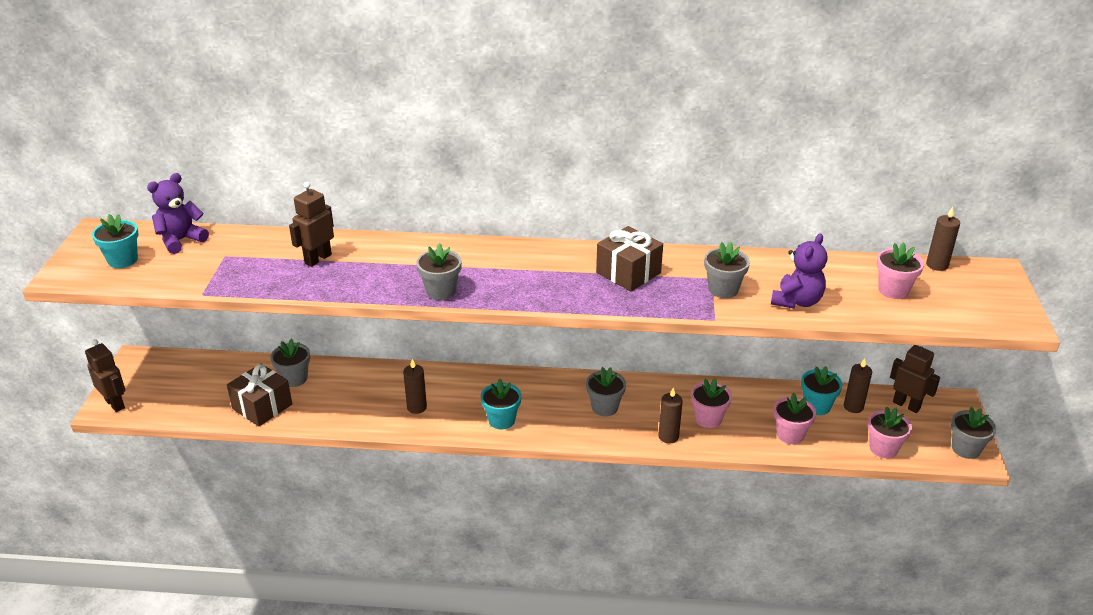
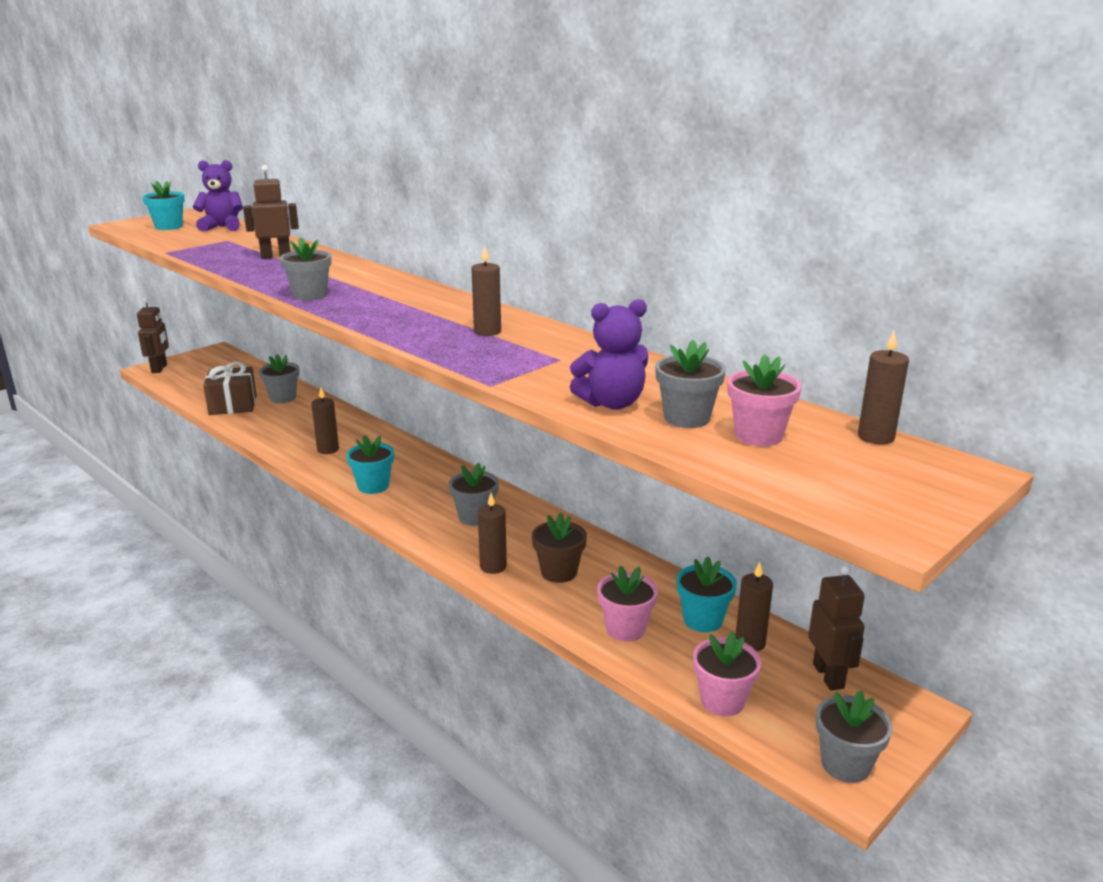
camera: 40 degrees right, 10 degrees down
(628, 273) = (487, 331): brown gift -> brown candle
(708, 419) = (559, 572): pink flower pot -> brown flower pot
(723, 289) = (552, 370): grey flower pot -> grey flower pot (686, 418)

